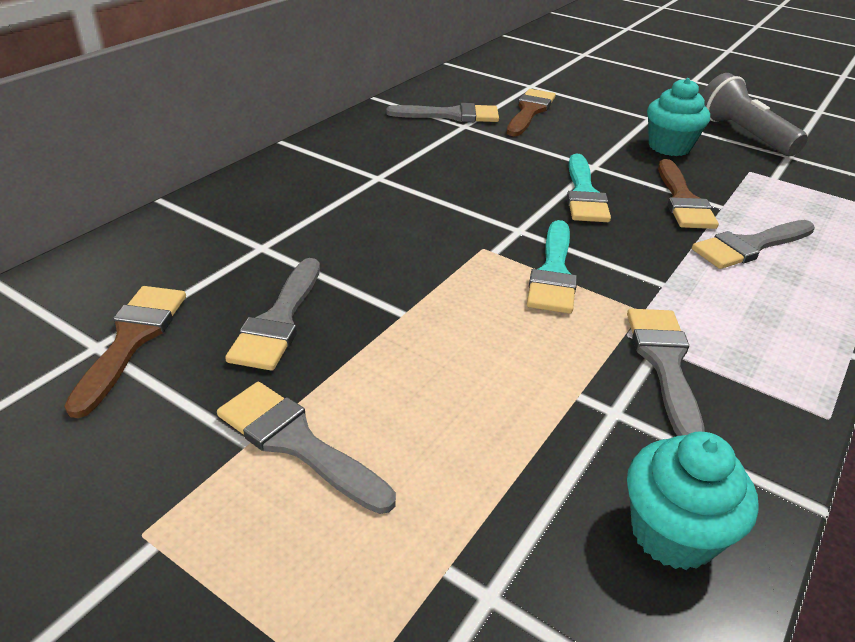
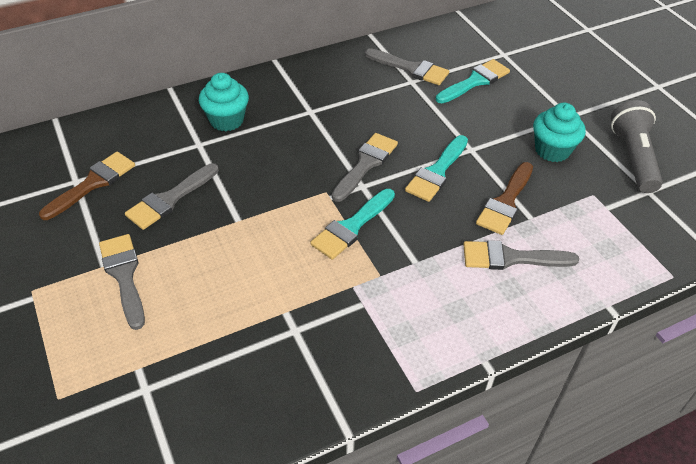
camera: 30 degrees right, 10 degrees up
(529, 111) = (475, 81): brown brush -> turquoise brush
(664, 363) = (354, 315): grey brush -> grey brush (365, 164)
(673, 533) = (255, 405): turquoise cupcake -> turquoise cupcake (227, 120)

